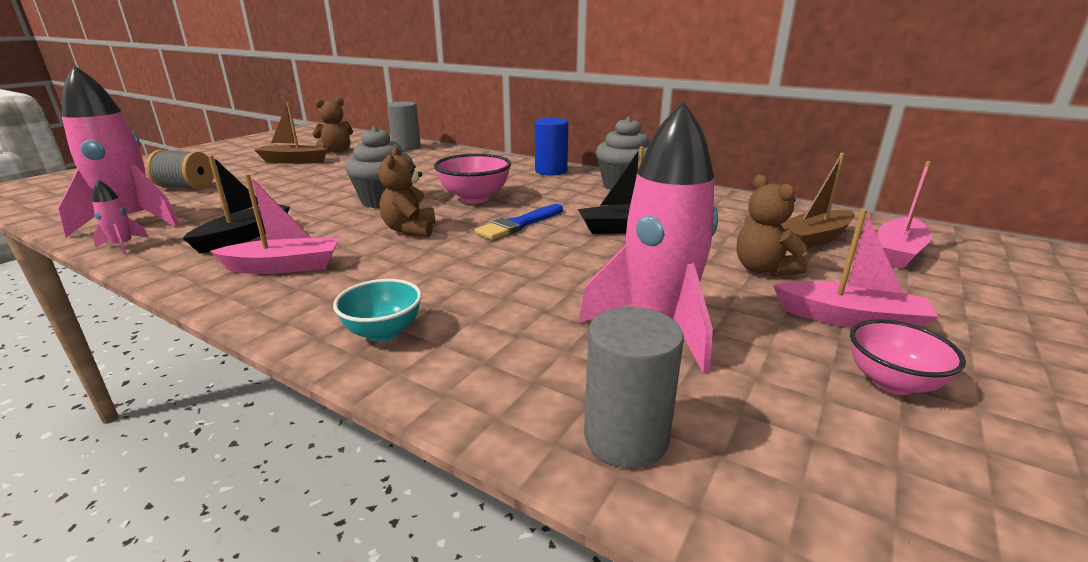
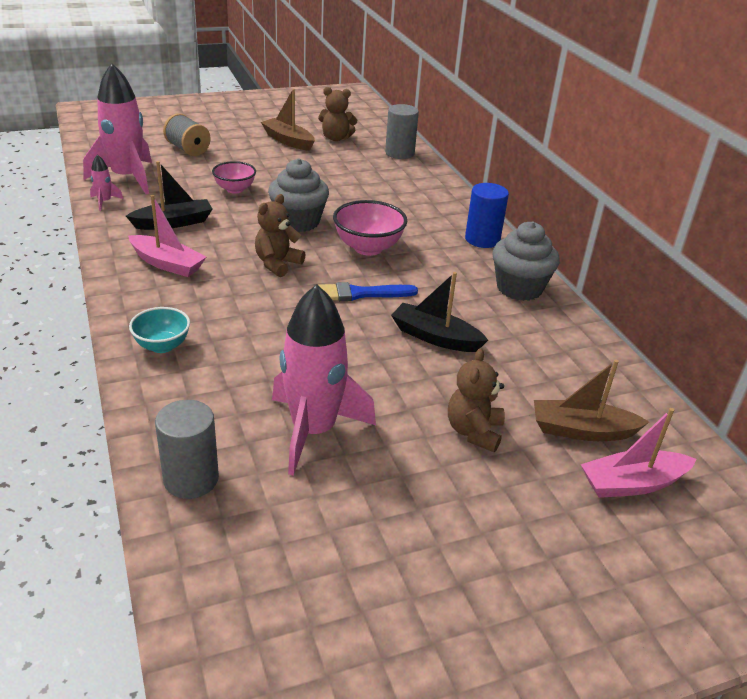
camera: 35 degrees right, 10 degrees up
(850, 319) = (455, 503): pink boat -> none
(891, 382) = (388, 551): pink bowl -> pink bowl (235, 189)

